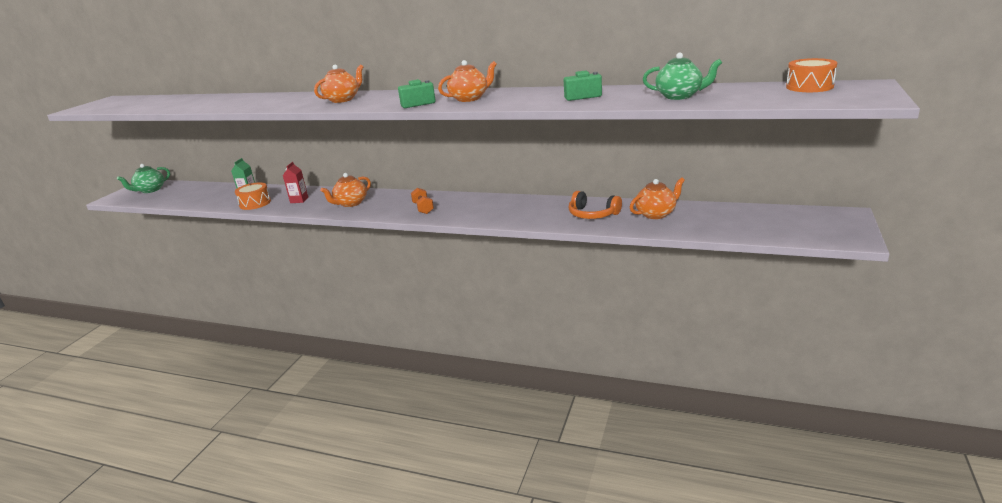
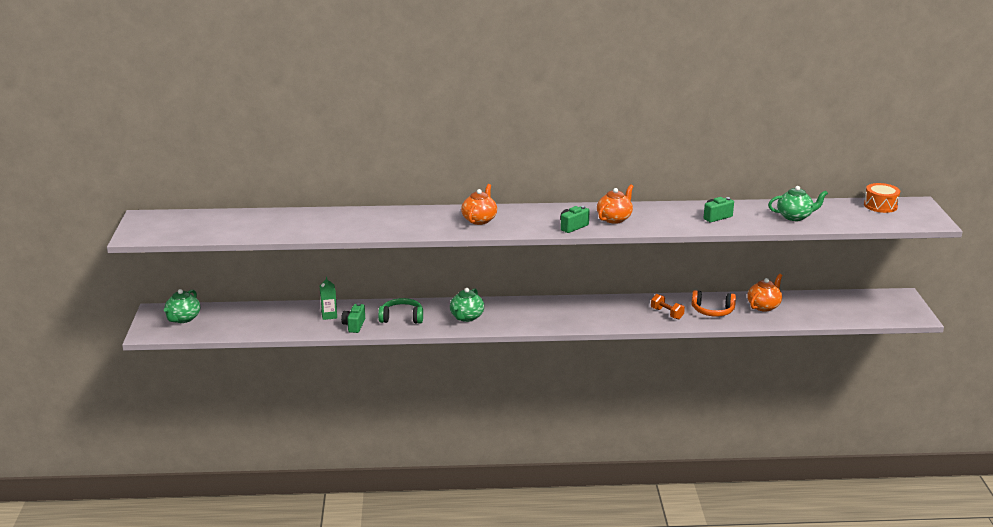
camera: 25 degrees left, 0 degrees up
(255, 203) = (354, 325): orange drum -> green camera
(299, 200) = (402, 318): red carton -> green headphones
(350, 203) = (466, 317): orange teapot -> green teapot
(423, 208) = (550, 317): orange dumbbell -> orange dumbbell (667, 313)

